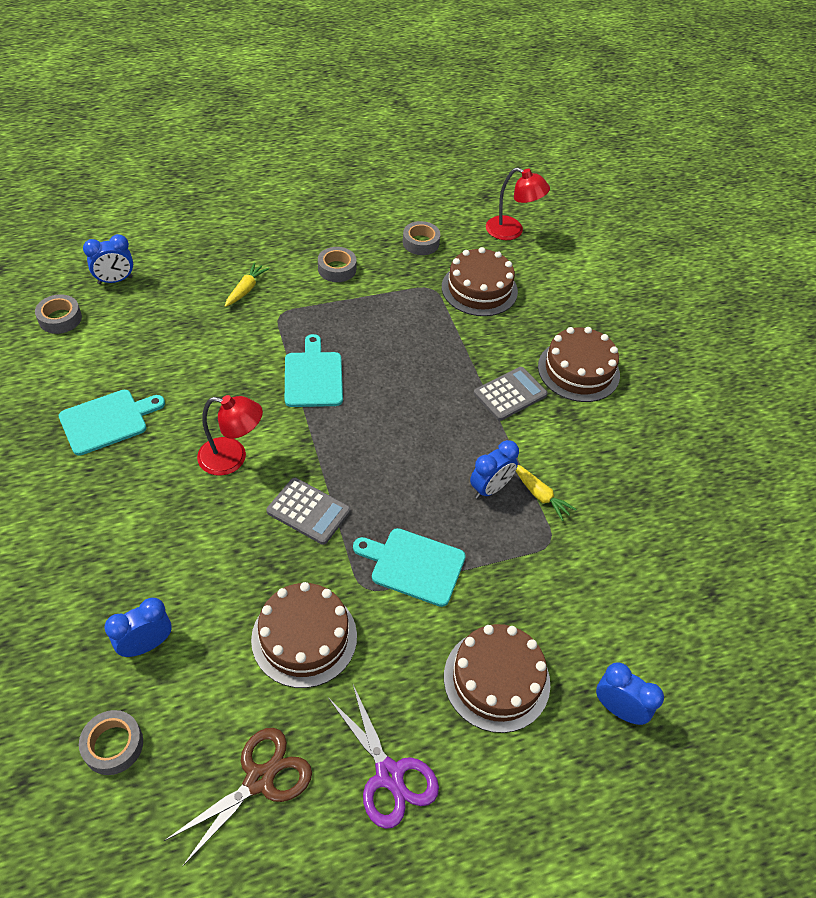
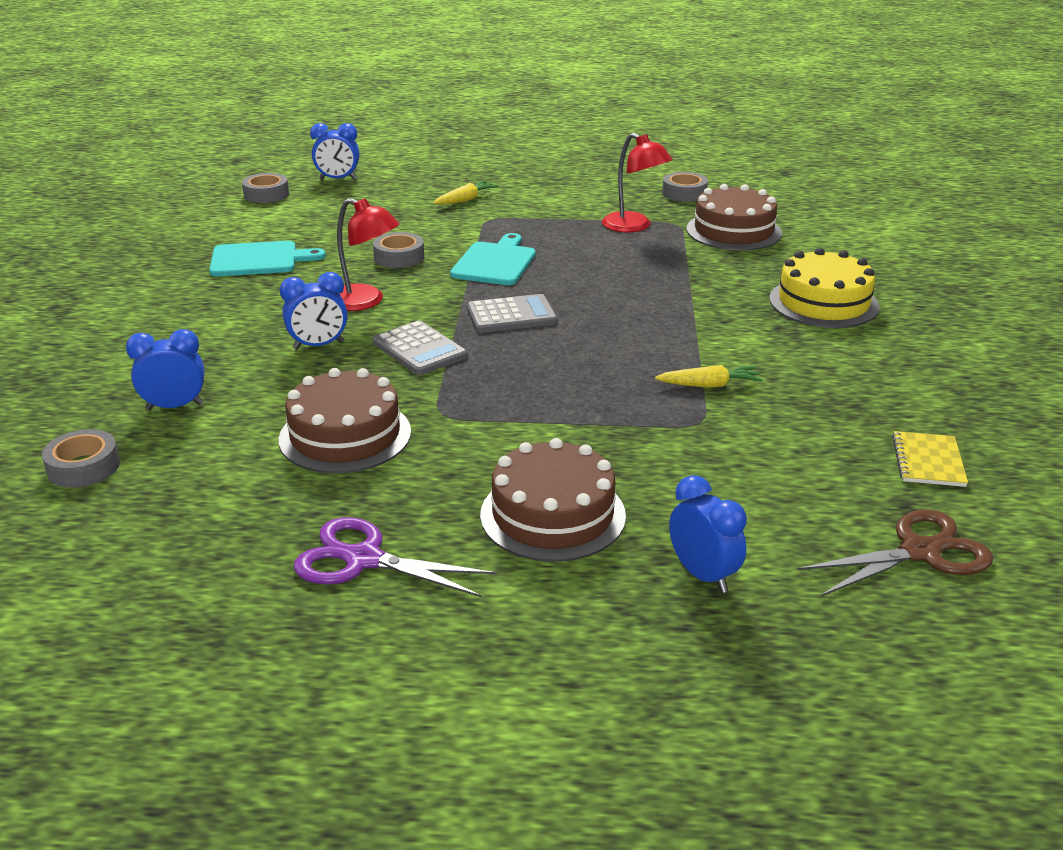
camera: 25 degrees right, 20 degrees down
(260, 779) = (213, 527): brown scissors -> brown scissors (920, 552)
(337, 269) = (574, 199): grey tape -> grey tape (399, 257)
(389, 775) = (363, 559): purple scissors -> purple scissors turned 120 degrees clockwise
(413, 565) = (512, 408): turquoise cutting board -> none
(490, 488) = (648, 369): blue clock -> blue clock (318, 345)
(510, 394) = (721, 307): grey calculator -> grey calculator (511, 315)
(512, 231) = (801, 198): red lamp -> red lamp (634, 226)
(540, 495) = (710, 385): yellow carrot -> yellow carrot turned 75 degrees counterclockwise
(578, 370) = (823, 302): brown cake -> yellow cake
(709, 540) = (928, 461): none -> yellow notebook

